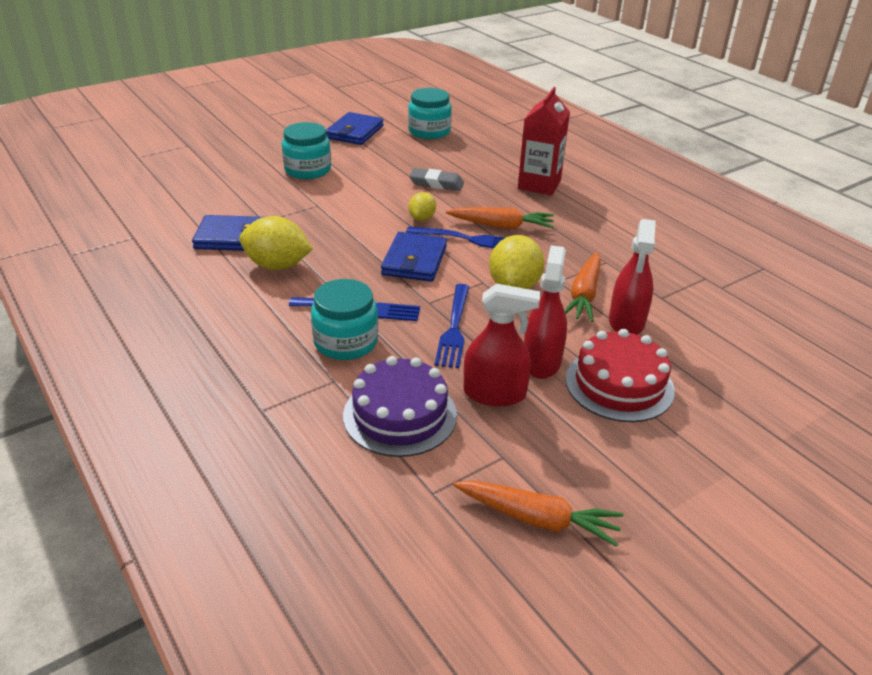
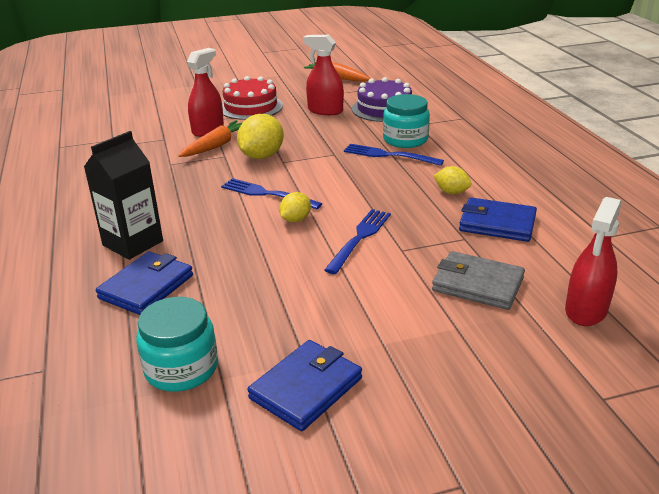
camera: 160 degrees left, 5 degrees down
(255, 189) = (477, 284): none -> grey wallet
(277, 265) = (451, 192): yellow lemon -> yellow lemon, size x0.57
(308, 170) = (404, 308): turquoise jar -> none
(414, 261) = (328, 182): blue wallet -> blue wallet (146, 287)
(436, 183) = (248, 261): grey eraser -> none
(454, 328) = (327, 138): blue fork -> blue fork (359, 238)
(501, 226) = (224, 202): orange carrot -> none
(539, 184) = (133, 243): red carton -> black carton
(541, 361) = (285, 119): red spray bottle -> red spray bottle (586, 310)

